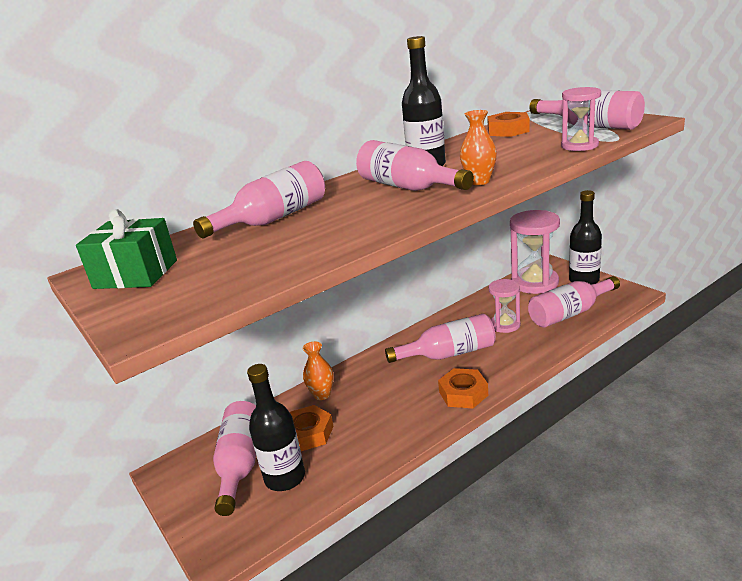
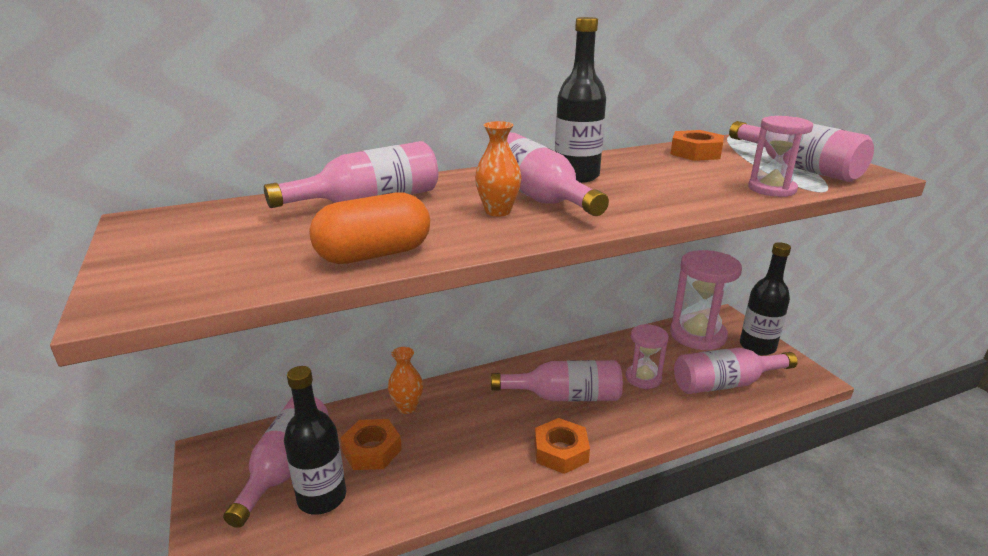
camera: 10 degrees right, 0 degrees up
(136, 274) = (181, 233): green gift -> none
(312, 253) = (374, 255): none -> orange capsule
(479, 181) = (624, 208): orange vase -> orange vase (498, 211)

